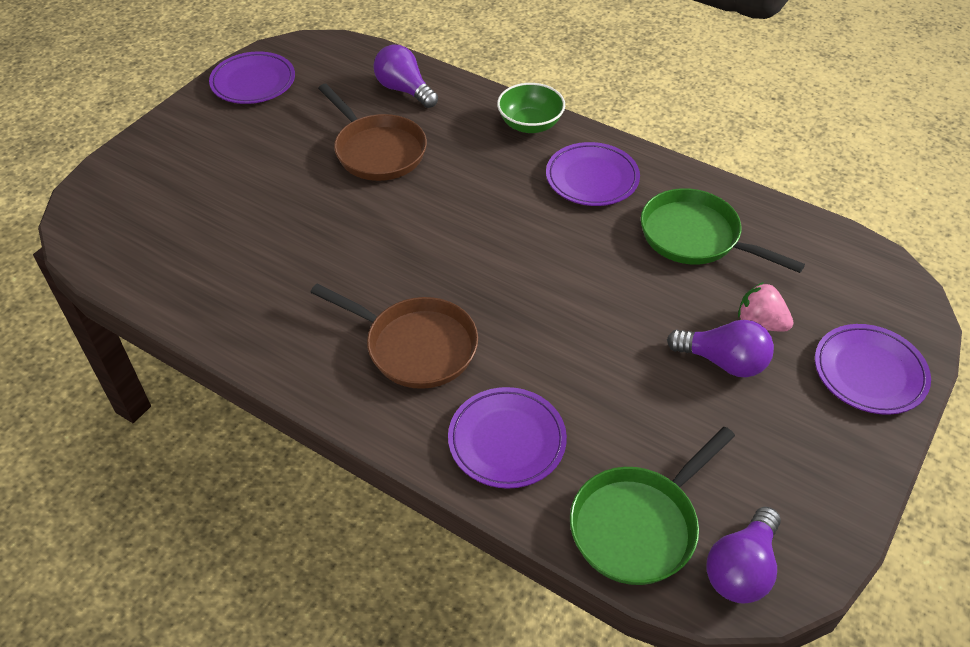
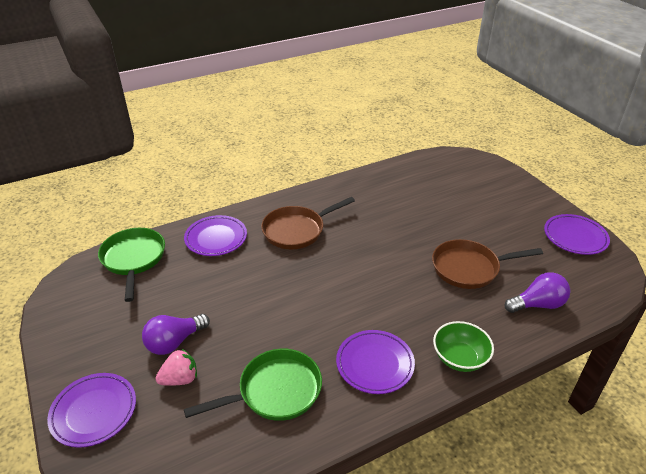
camera: 120 degrees right, 10 degrees down
(741, 569) = (79, 280): purple light bulb -> none

